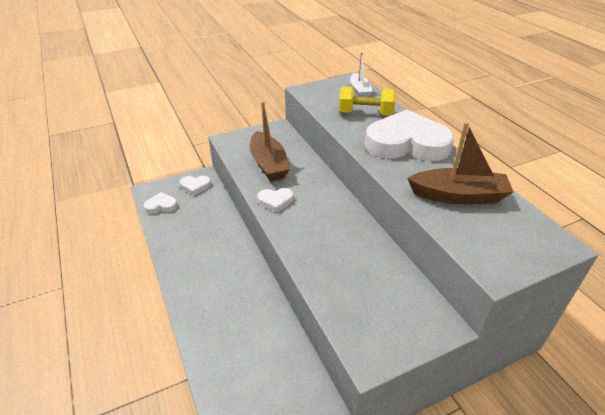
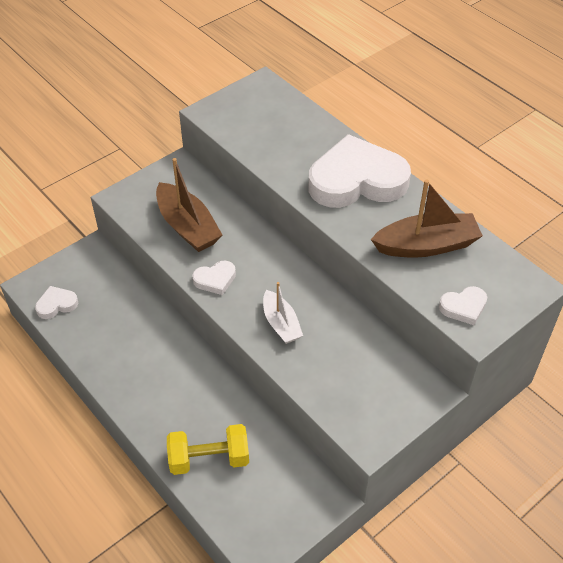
camera: 15 degrees left, 10 degrees up
(195, 186) = (88, 267): white heart -> white heart (463, 307)
(359, 90) = (279, 101): white boat -> white boat (281, 324)
(365, 114) = (296, 141): yellow dumbbell -> yellow dumbbell (209, 459)

